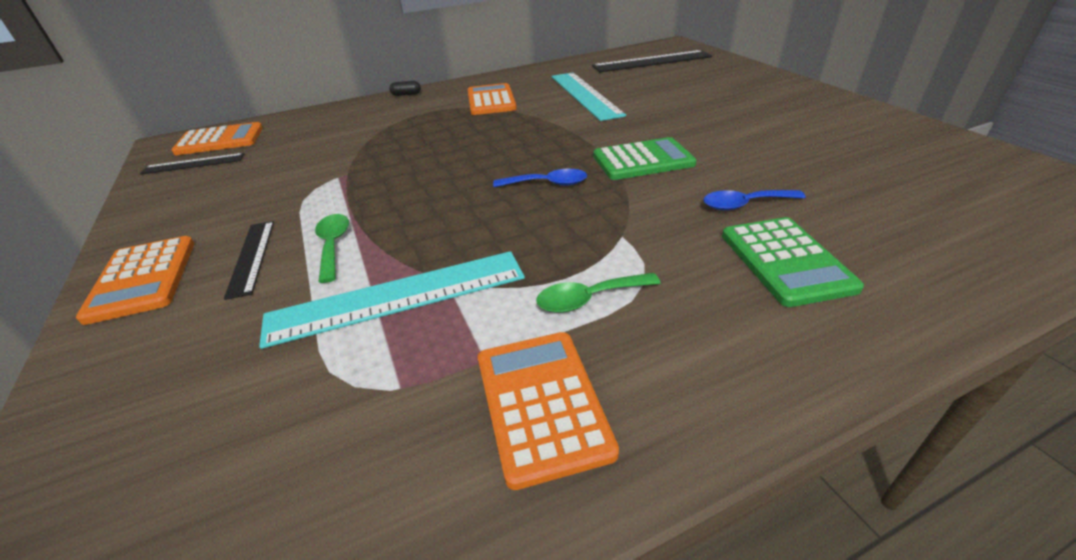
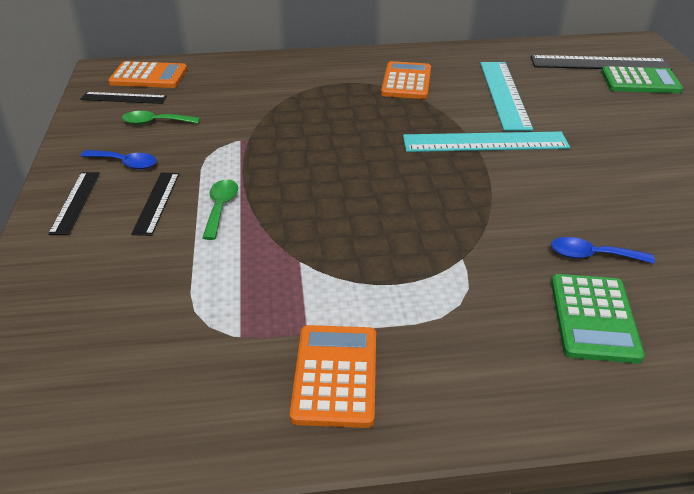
camera: 15 degrees right, 0 degrees up
(143, 279) = (75, 202): orange calculator -> black ruler
(397, 297) = (258, 266): turquoise ruler -> turquoise ruler (485, 142)
(406, 94) = (327, 56): black capsule -> none
(547, 184) = (420, 190): blue spoon -> blue spoon (125, 163)
(589, 298) = (407, 306): green spoon -> green spoon (155, 122)
(643, 160) = (522, 186): green calculator -> green calculator (640, 81)

